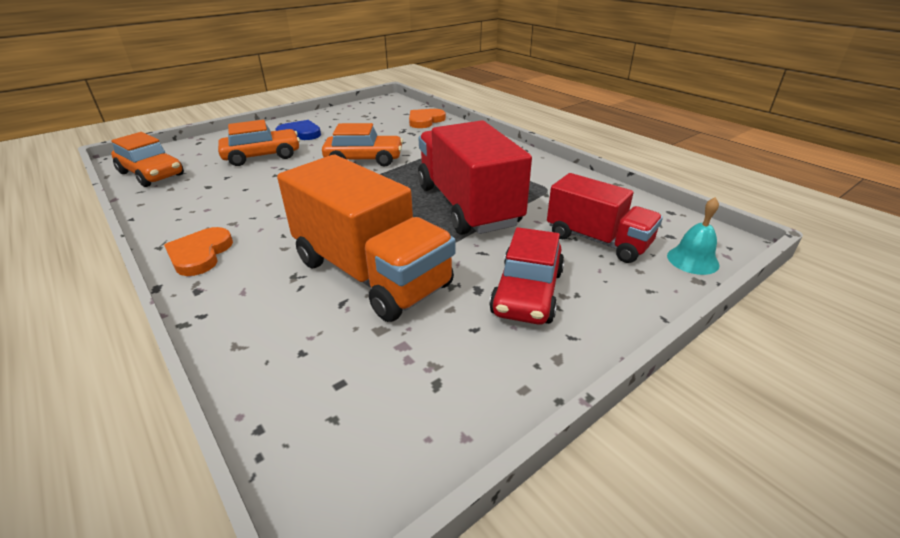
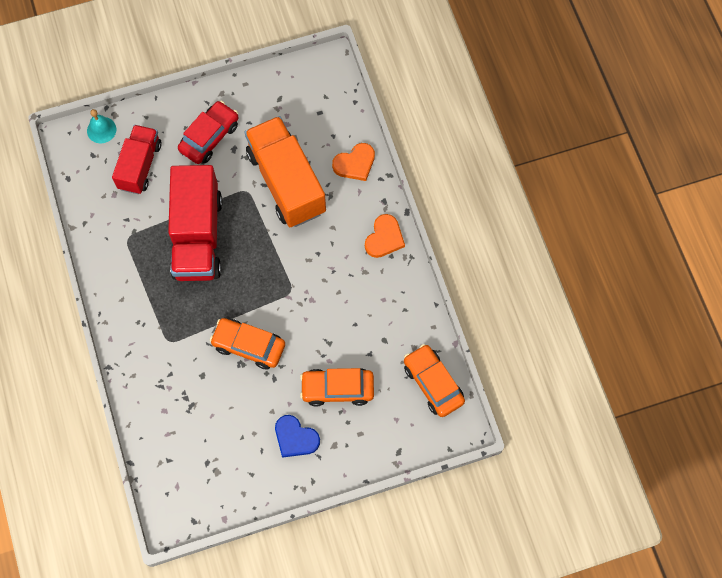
camera: 160 degrees left, 35 degrees up
(425, 120) = (157, 427): orange heart -> orange heart (355, 163)
(597, 240) = (140, 166): red truck -> red truck turned 45 degrees clockwise

